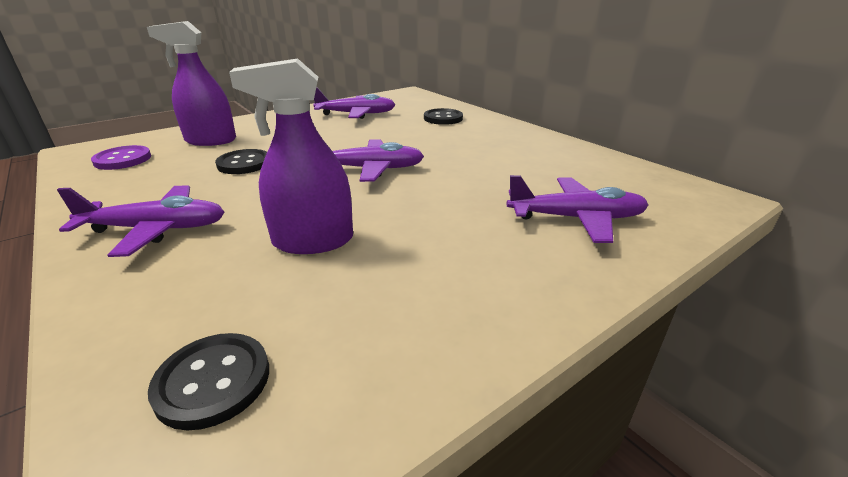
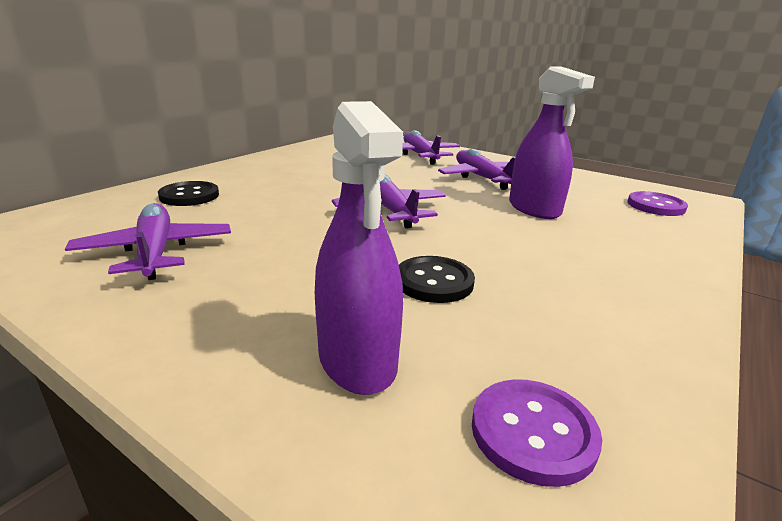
camera: 110 degrees left, 5 degrees down
(157, 229) = (614, 272): purple plane -> purple plane (481, 178)
(213, 381) = (655, 206): black button -> purple button

